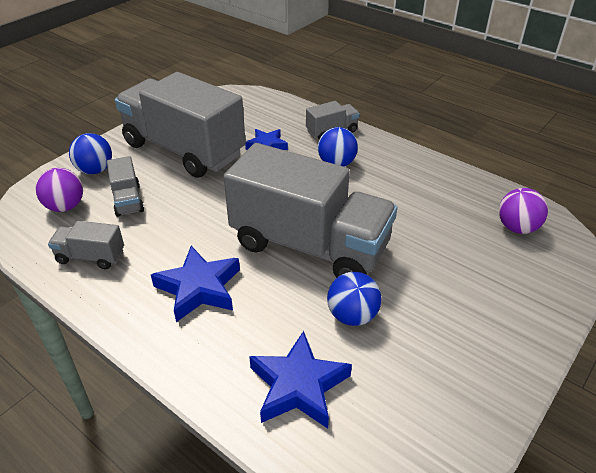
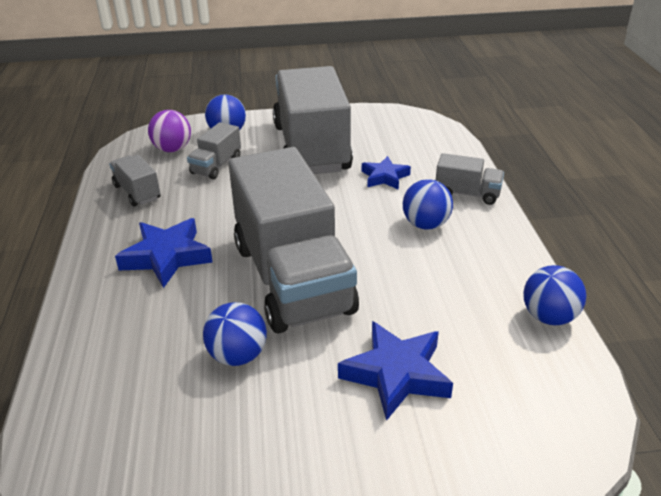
camera: 45 degrees right, 5 degrees down
(298, 386) = (121, 374): blue star -> blue star (396, 374)
(469, 180) = (549, 317): none -> blue ball
(517, 228) = (529, 395): purple ball -> none

